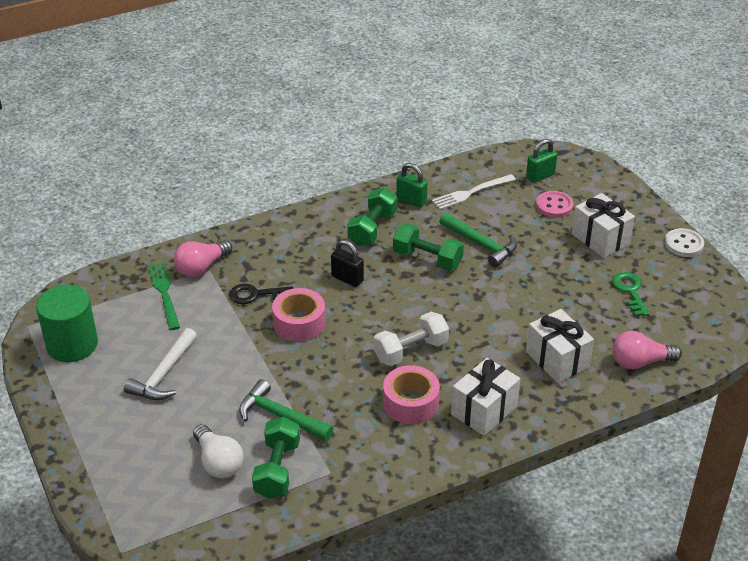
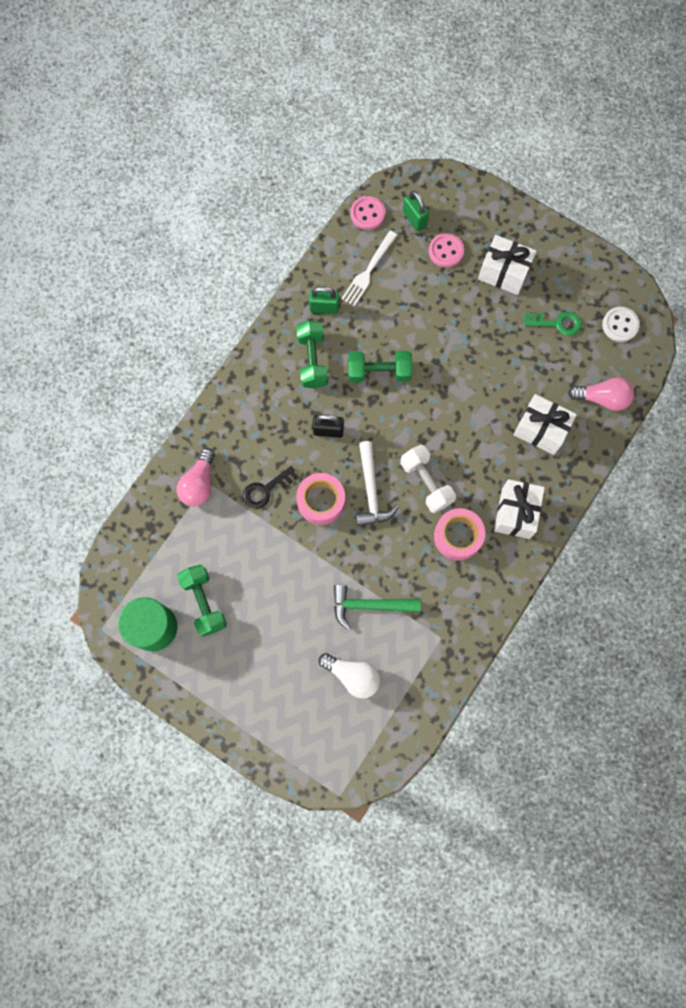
camera: 30 degrees left, 35 degrees up
(164, 293) = (188, 530): green fork -> none
(164, 374) = (251, 616): white hammer -> white hammer (371, 491)
(277, 469) = (400, 657): green dumbbell -> green dumbbell (204, 602)
(411, 351) = (426, 482): white dumbbell -> white dumbbell turned 60 degrees counterclockwise
(481, 244) = (412, 331): green hammer -> none
(499, 159) = (367, 214): none -> pink button
(540, 176) = (414, 219): green padlock -> green padlock turned 60 degrees counterclockwise
(630, 291) = (557, 323): green key -> green key turned 135 degrees clockwise
(640, 362) = (602, 398): pink light bulb -> pink light bulb turned 135 degrees counterclockwise
(684, 244) = (571, 244): white button -> white button (620, 325)

